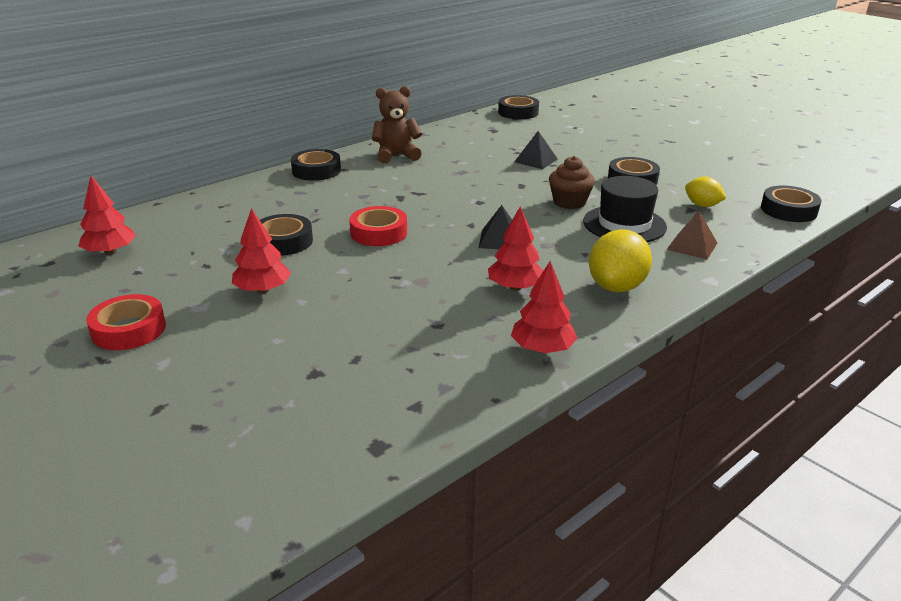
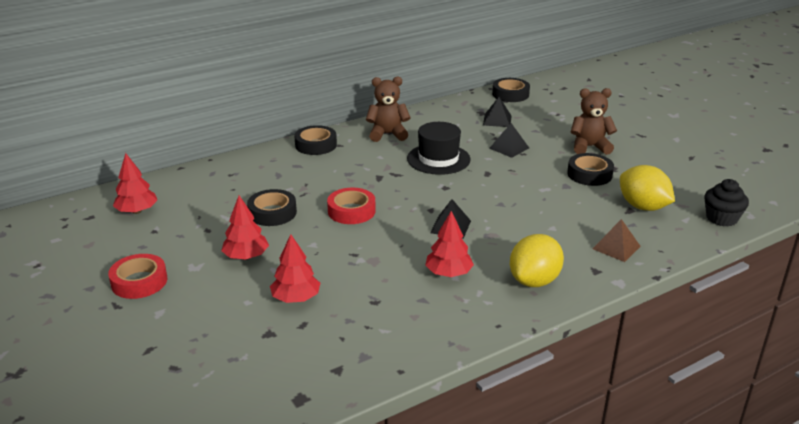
camera: 10 degrees right, 0 degrees up
(513, 136) = (497, 120): none -> black pyramid
(542, 349) = (452, 331): red tree -> red tree (296, 298)
(569, 202) = (523, 194): brown cupcake -> none
(621, 154) = (589, 147): none -> brown teddy bear
(624, 224) = (564, 220): black hat -> black hat (438, 159)
(702, 205) = (642, 207): yellow lemon -> yellow lemon, size x1.66
(788, 210) = (721, 218): black tape -> black cupcake

